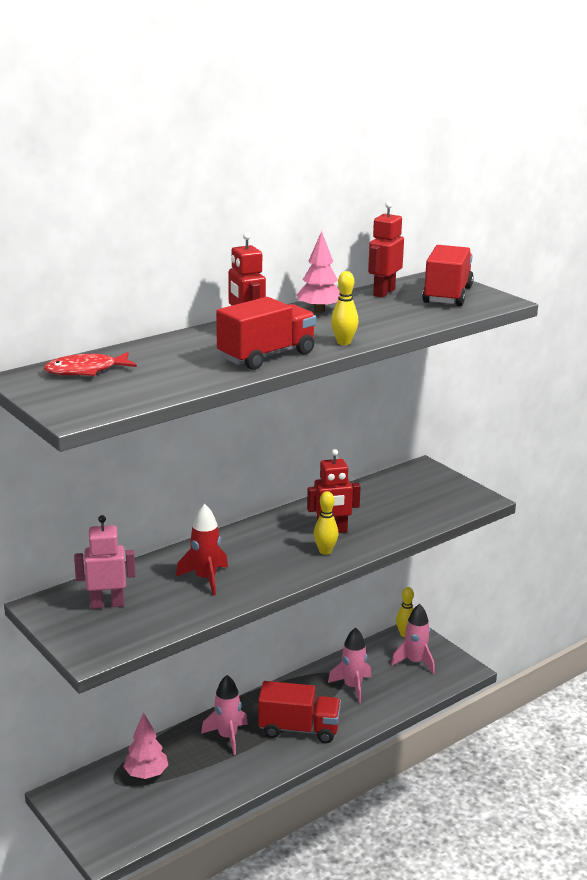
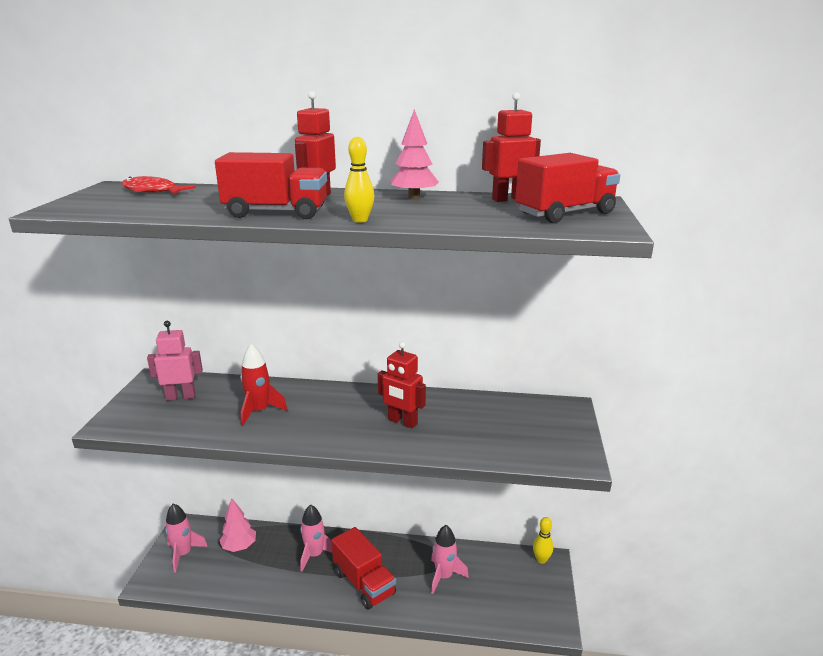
camera: 45 degrees right, 0 degrees up
(107, 604) = (181, 397): pink robot -> pink robot turned 45 degrees counterclockwise
(325, 551) = (369, 435): yellow bowling pin -> none
(415, 662) = (519, 589): pink rocket -> pink rocket (183, 554)

